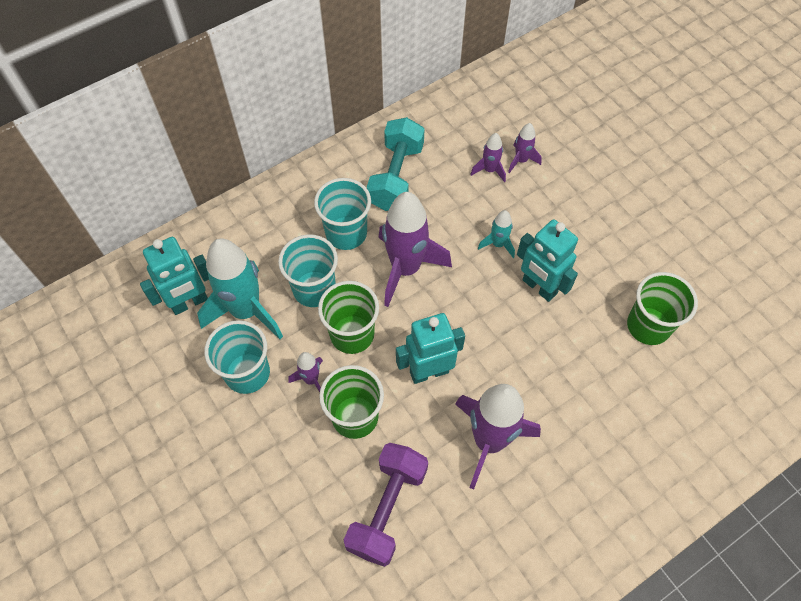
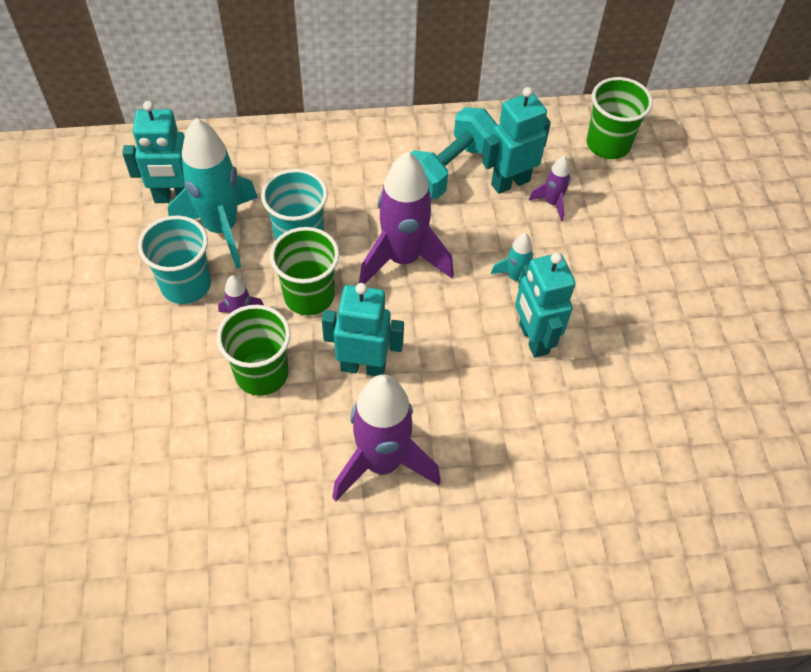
camera: 25 degrees right, 5 degrees down
(346, 233) = (364, 200): turquoise cup -> none
(387, 509) = (236, 475): purple dumbbell -> none
(448, 167) = (510, 182): none -> turquoise robot
(521, 160) = (593, 208): purple rocket -> none
(648, 326) = (632, 433): green cup -> green cup (608, 144)

